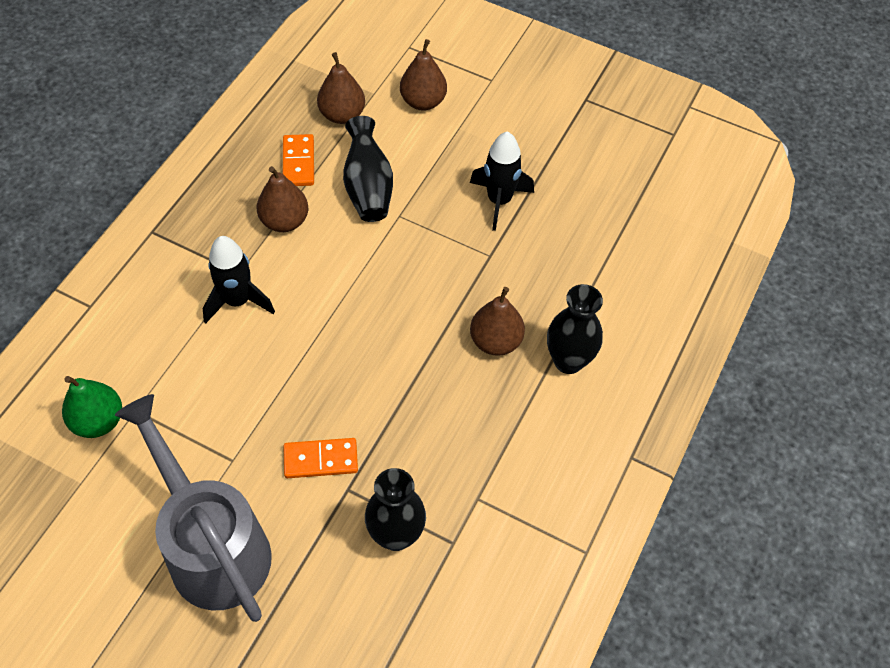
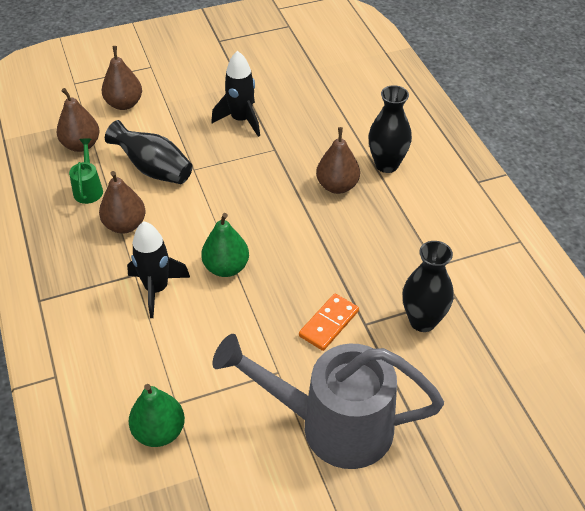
camera: 45 degrees left, 10 degrees down
(298, 162) = (88, 189): orange domino -> green watering can
(309, 331) = (226, 267): none -> green pear

